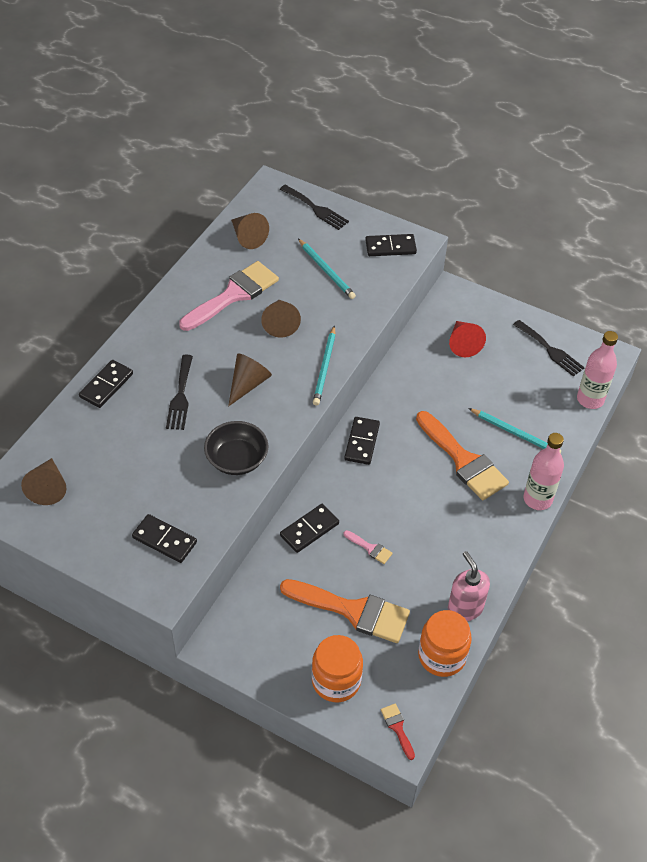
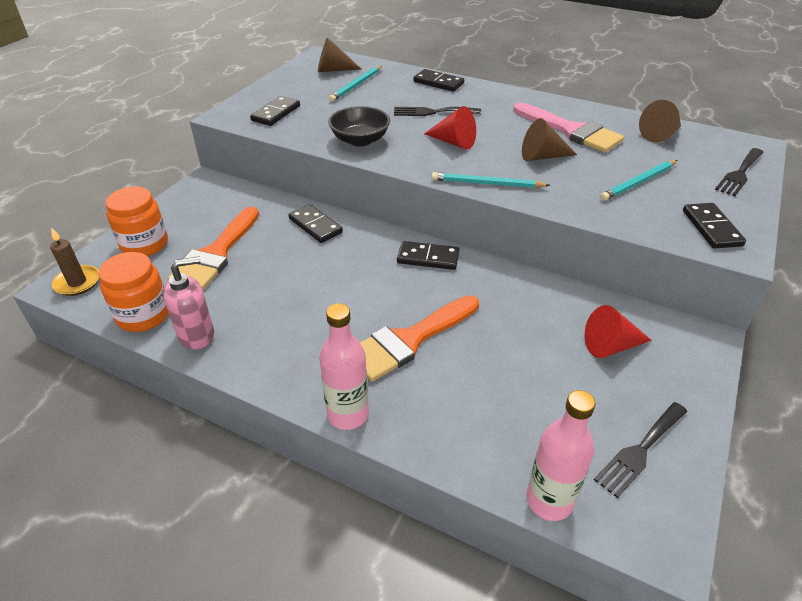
camera: 90 degrees right, 10 degrees down
(248, 384) = (453, 142): brown cone -> red cone
(370, 548) = (288, 264): pink brush -> none
(397, 728) = (77, 282): red brush -> brown candle
(515, 433) = (461, 396): turquoise pencil -> turquoise pencil (356, 85)

